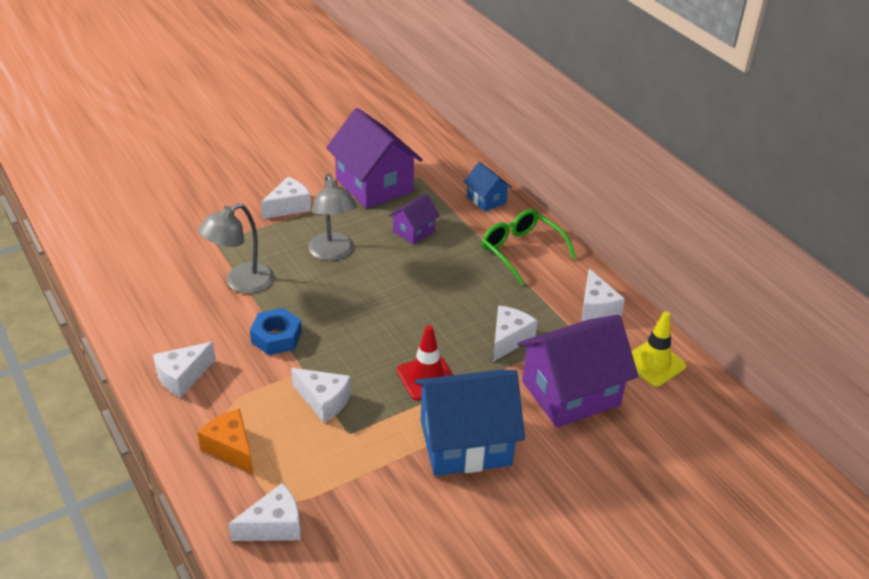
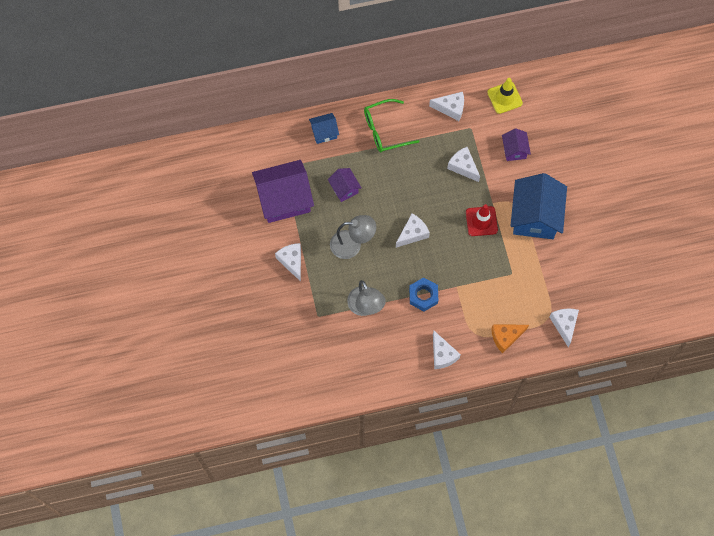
camera: 70 degrees left, 30 degrees up
(324, 401) = (484, 281): white cheese -> white cheese (412, 234)
(570, 393) = (514, 150): purple house -> purple house, size x0.50

